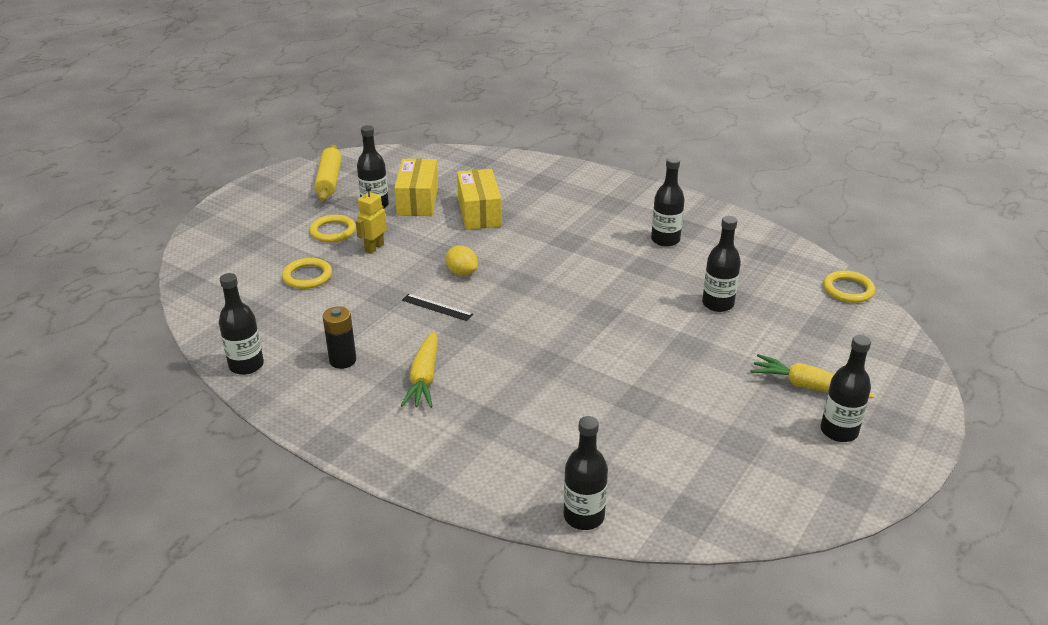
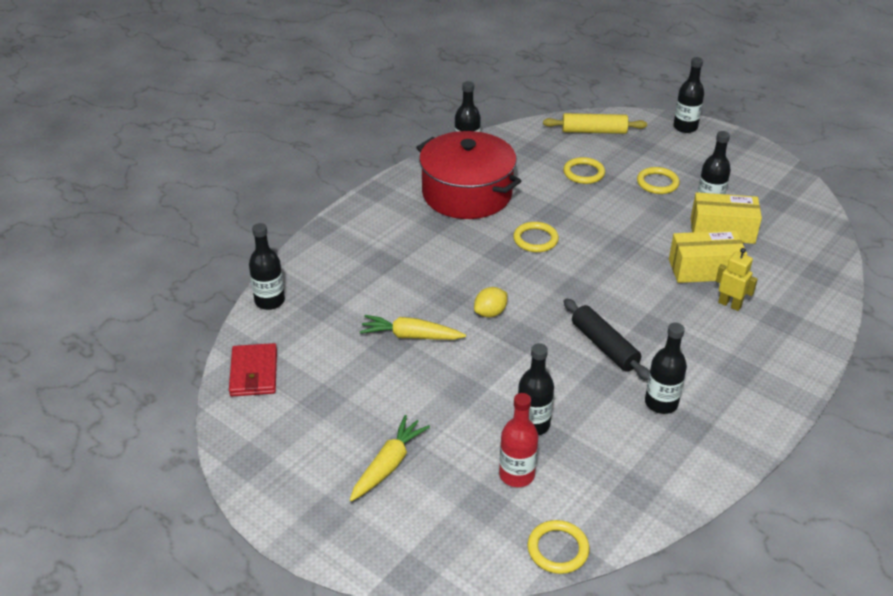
camera: 95 degrees right, 5 degrees up
(329, 180) = (753, 178): yellow rolling pin -> yellow rolling pin (594, 131)
(343, 360) = (467, 193): black battery -> red pot
(374, 248) = (631, 206): yellow robot -> yellow robot (729, 304)
(424, 378) = (439, 232): yellow carrot -> yellow carrot (411, 336)
(437, 307) = (535, 239): black ruler -> yellow ring
(462, 272) = (590, 255): yellow lemon -> yellow lemon (490, 313)
(601, 266) = (604, 346): none -> black rolling pin
(719, 509) = (254, 373): none -> red wallet
(781, 311) = (516, 475): none -> red bottle
(839, 431) = (321, 471): black bottle -> black bottle (685, 127)

